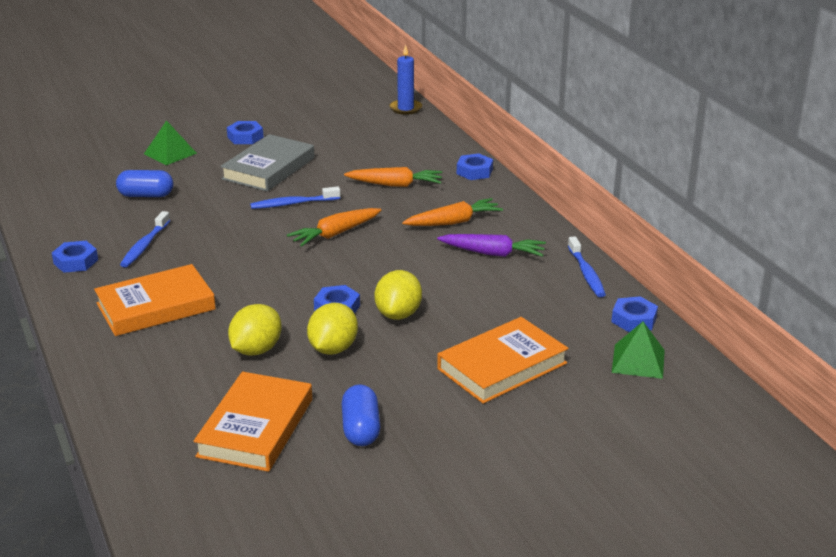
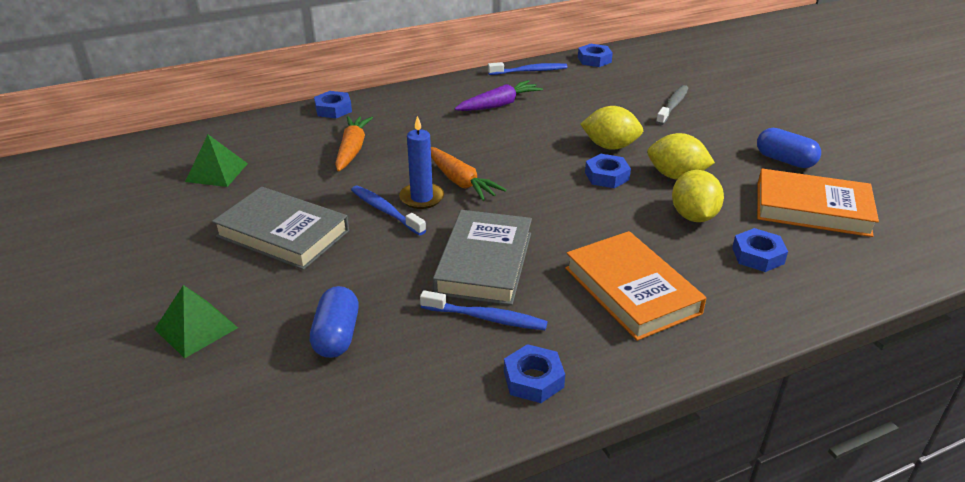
camera: 90 degrees left, 5 degrees up
(211, 245) = (484, 262): none -> grey book
(245, 137) = (172, 260): blue nut -> blue nut (757, 255)
(256, 350) = (693, 216): yellow lemon -> yellow lemon turned 60 degrees clockwise
(293, 204) = (385, 211): blue toothbrush -> blue toothbrush turned 150 degrees clockwise
(361, 429) = (784, 160): blue capsule -> blue capsule turned 45 degrees clockwise
(405, 108) = (149, 145): blue candle -> blue candle (421, 198)
(453, 222) = (439, 121): orange carrot -> none
(493, 253) = (499, 105): purple carrot -> purple carrot turned 45 degrees clockwise
(502, 366) = (673, 106): orange book -> grey toothbrush
(638, 361) = (647, 62): green pyramid -> green pyramid (217, 172)

